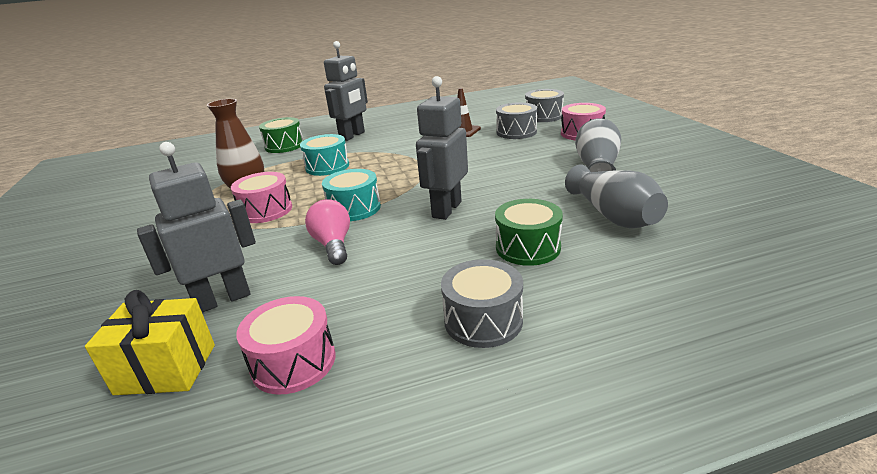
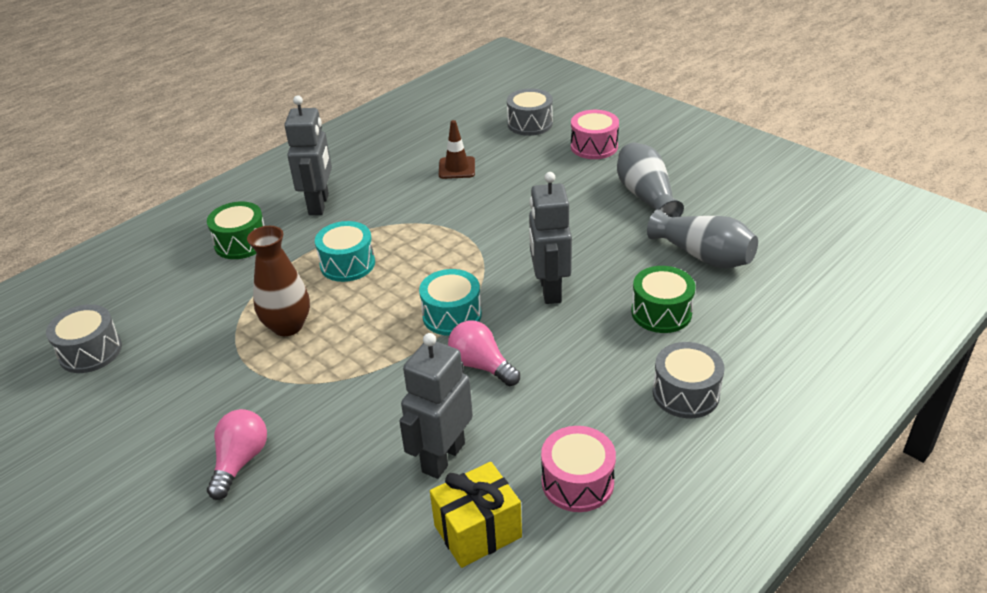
camera: 30 degrees left, 10 degrees up
(110, 257) = (240, 461): none -> pink light bulb
(266, 210) = (351, 347): pink drum -> none
(516, 132) = (521, 158): grey drum -> grey drum (90, 351)

